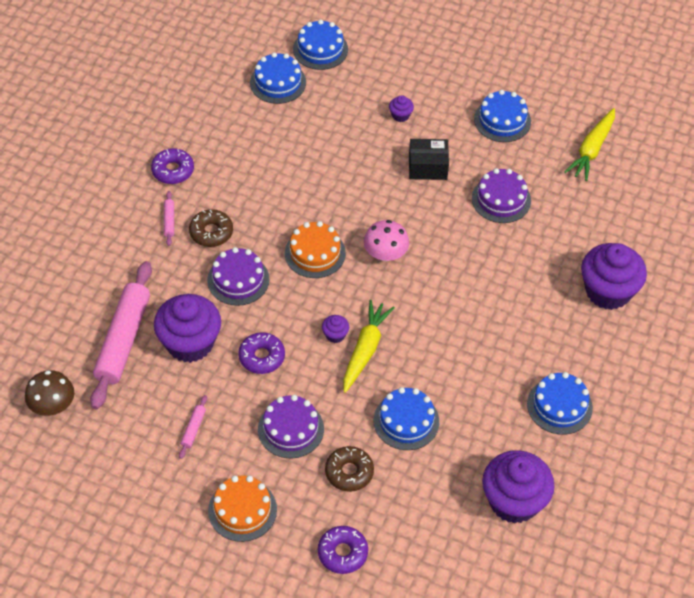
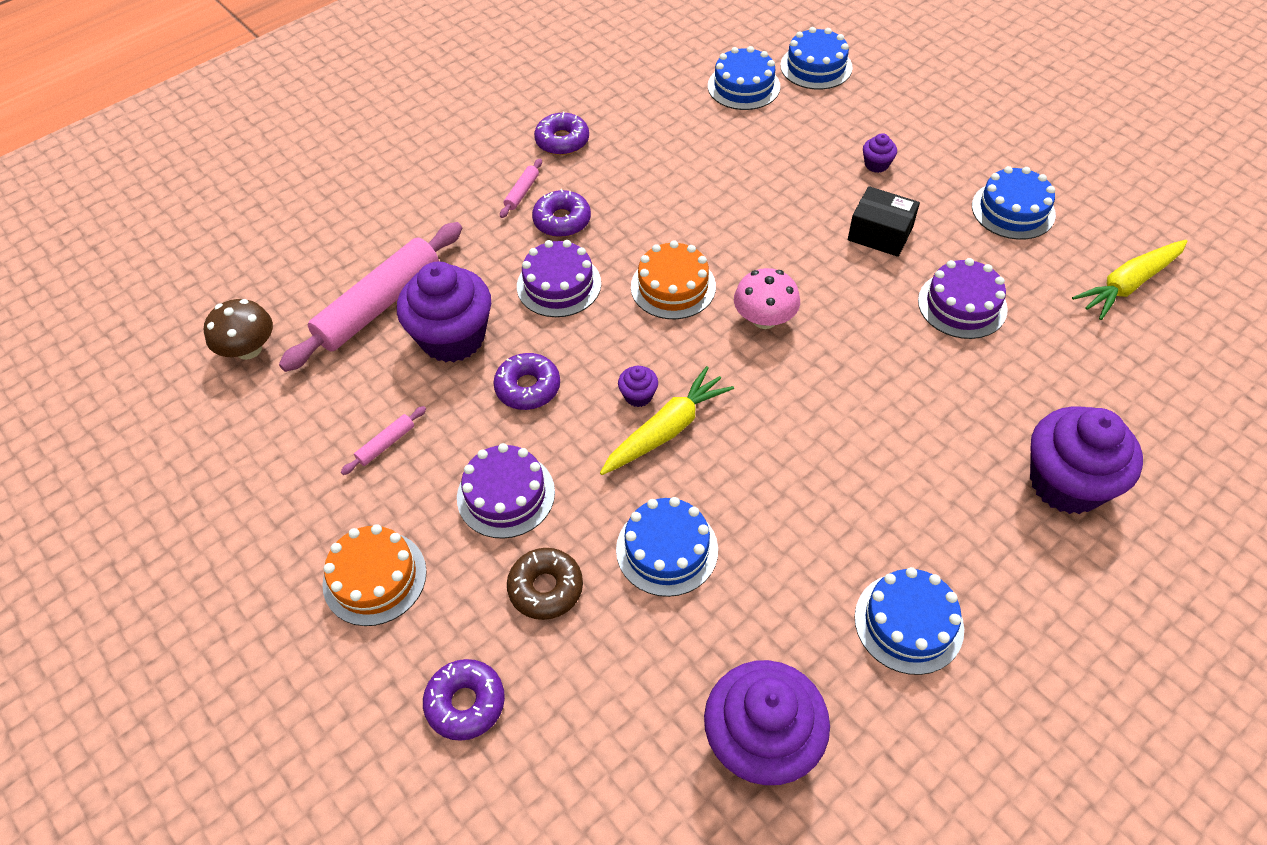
camera: 30 degrees right, 0 degrees up
(211, 232) = (562, 221): brown donut -> purple donut

